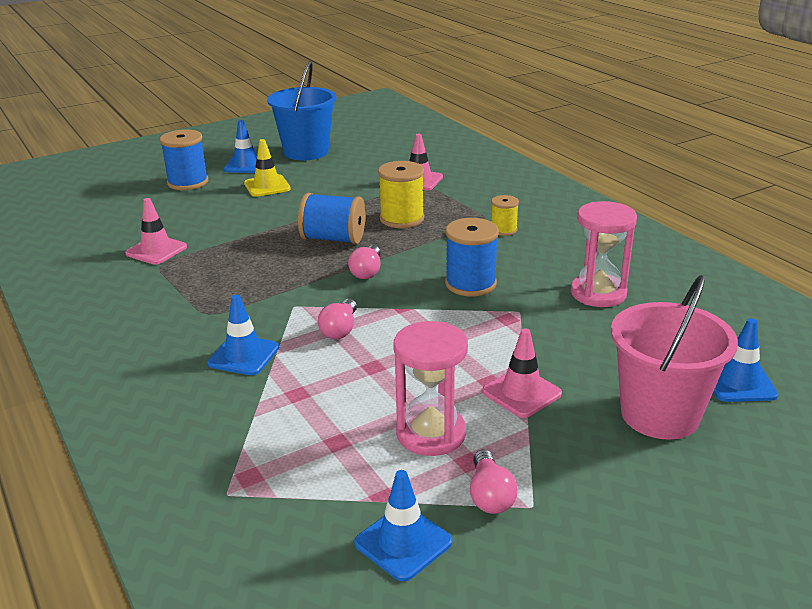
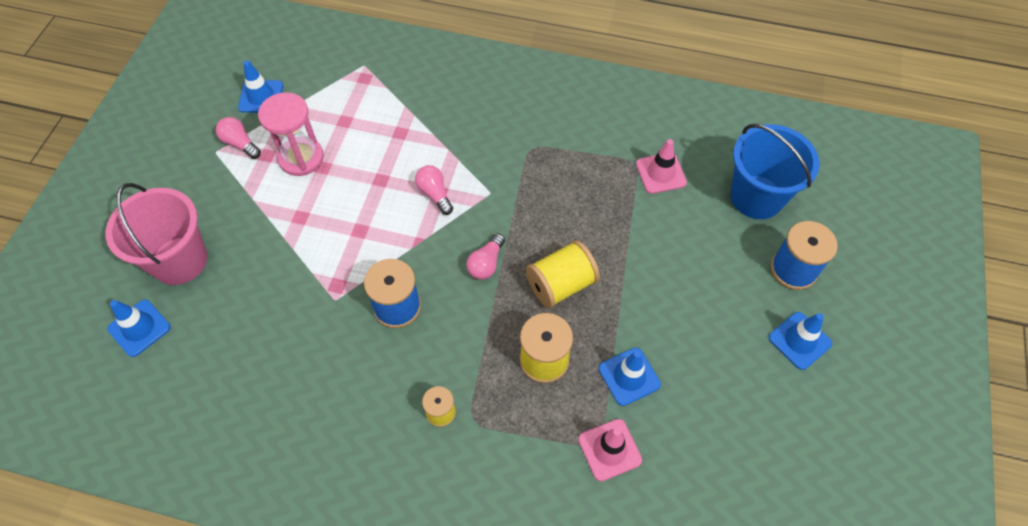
camera: 135 degrees right, 30 degrees up
(243, 355) = (464, 135): blue traffic cone -> blue traffic cone (629, 376)
(267, 186) = (723, 319): yellow traffic cone -> none
(306, 152) = (791, 418): blue bucket -> blue bucket (756, 197)
(333, 239) = (561, 285): blue spool -> yellow spool
(367, 272) = (486, 263): pink light bulb -> pink light bulb turned 120 degrees counterclockwise
(521, 393) = (274, 221): pink traffic cone -> none
(598, 293) = (291, 368): pink hourglass -> none

